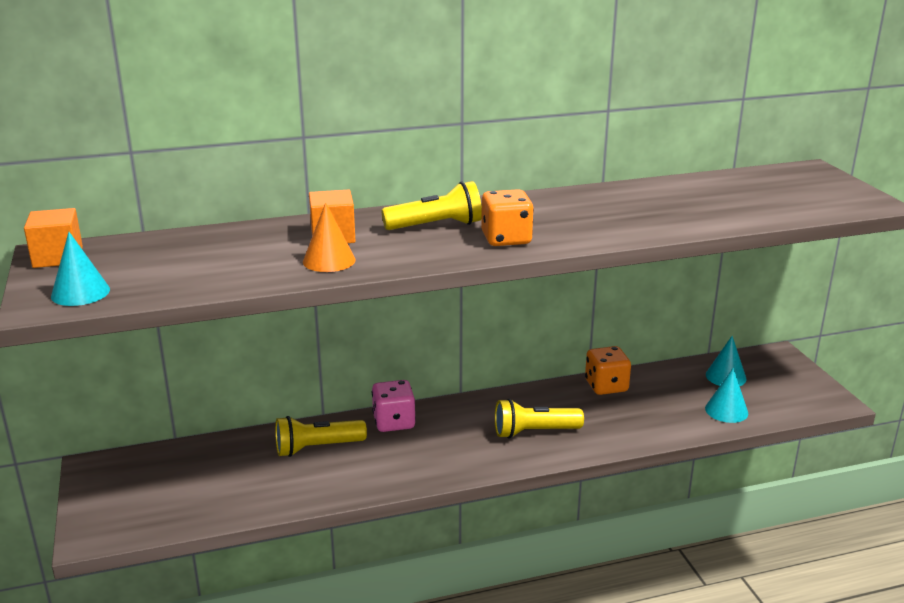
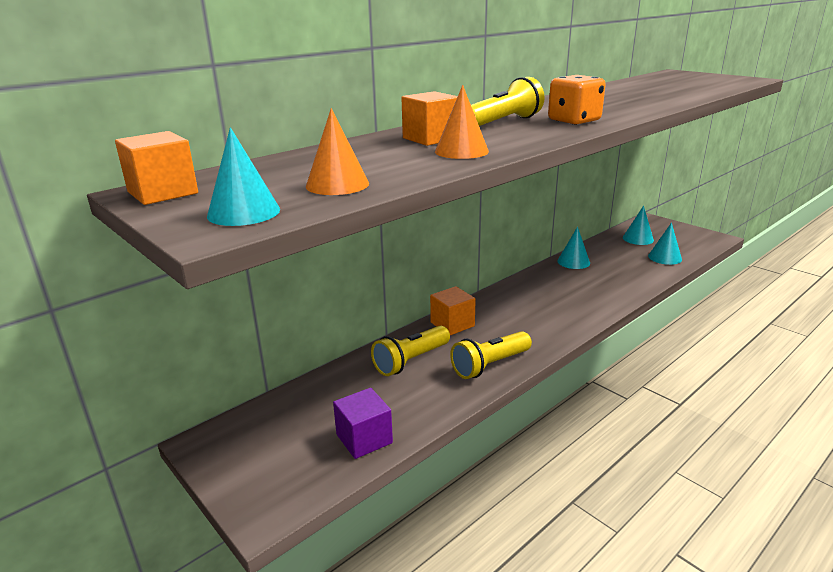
camera: 25 degrees left, 0 degrees up
(177, 279) = (337, 184): none -> orange cone
(210, 505) = (364, 439): none -> purple cube
(394, 422) = (452, 324): pink dice -> orange cube
(534, 432) = (563, 303): yellow flashlight -> yellow flashlight (490, 365)
(606, 386) = (573, 262): orange dice -> turquoise cone

